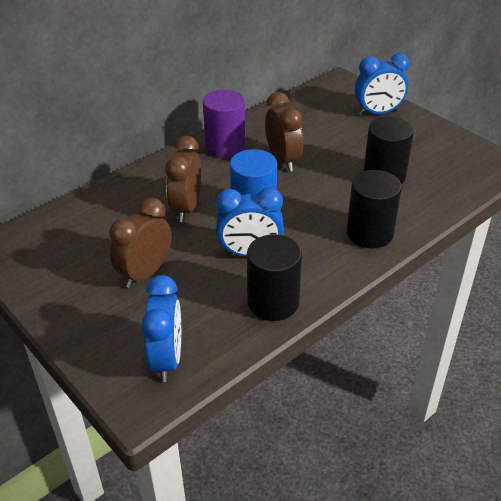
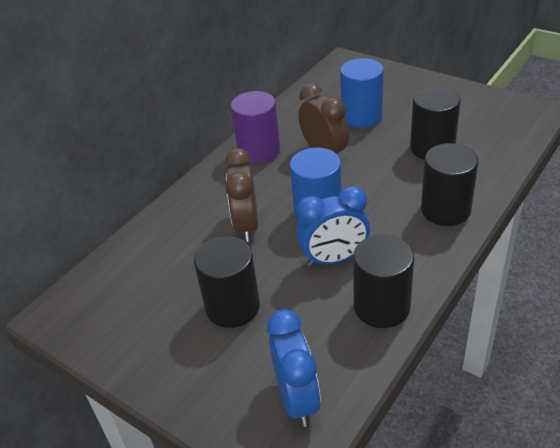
camera: 10 degrees left, 0 degrees up
(145, 273) = (232, 307): brown clock -> black cylinder
(332, 135) = (361, 117): none -> blue cylinder
(378, 113) = (396, 85): blue clock -> none

